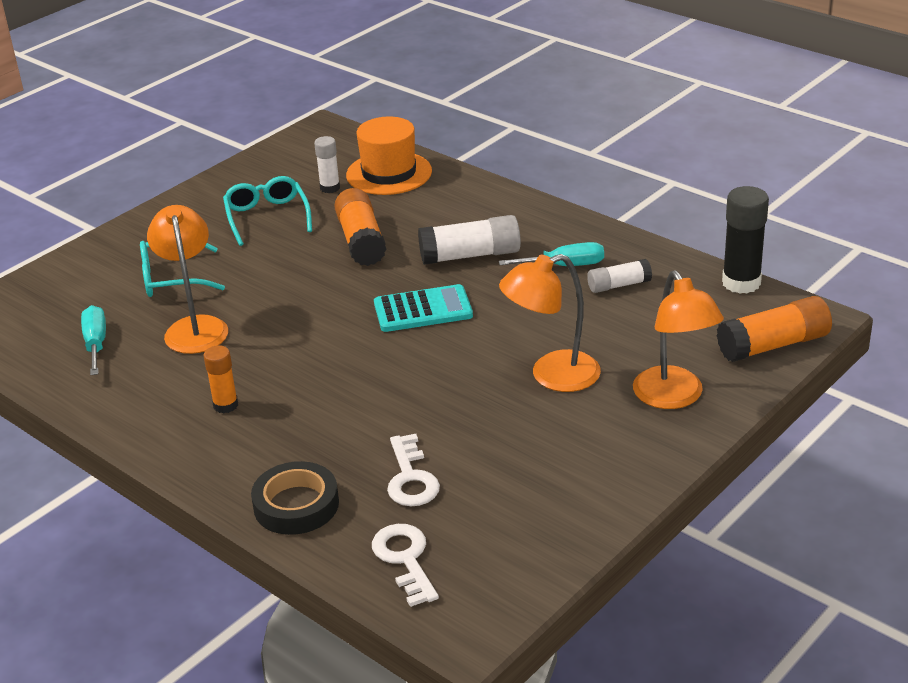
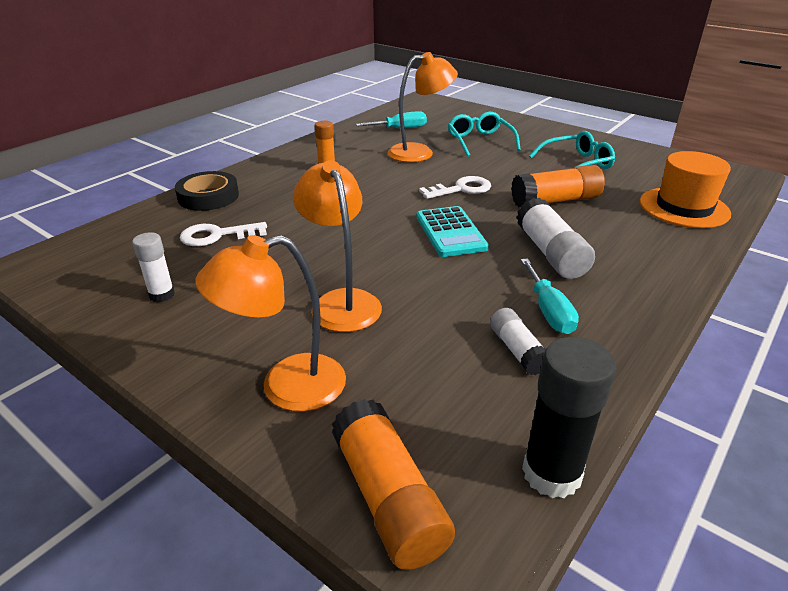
camera: 85 degrees right, 0 degrees up
(330, 188) = (638, 184): white glue stick -> white glue stick (162, 295)
(405, 559) = (126, 237): white key -> white key (461, 189)

